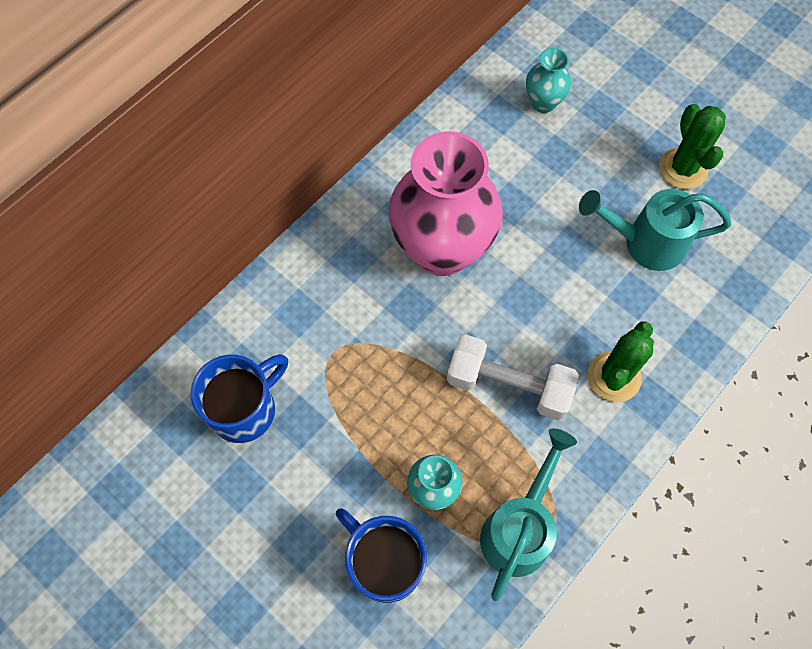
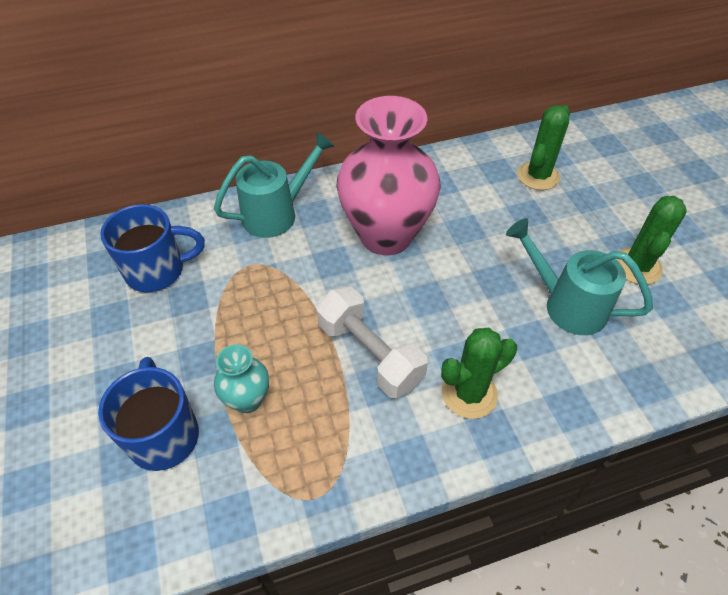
camera: 30 degrees right, 15 degrees down
(519, 529) = (295, 473): turquoise watering can -> turquoise watering can (276, 214)
(543, 103) = (538, 176): turquoise vase -> green cactus

